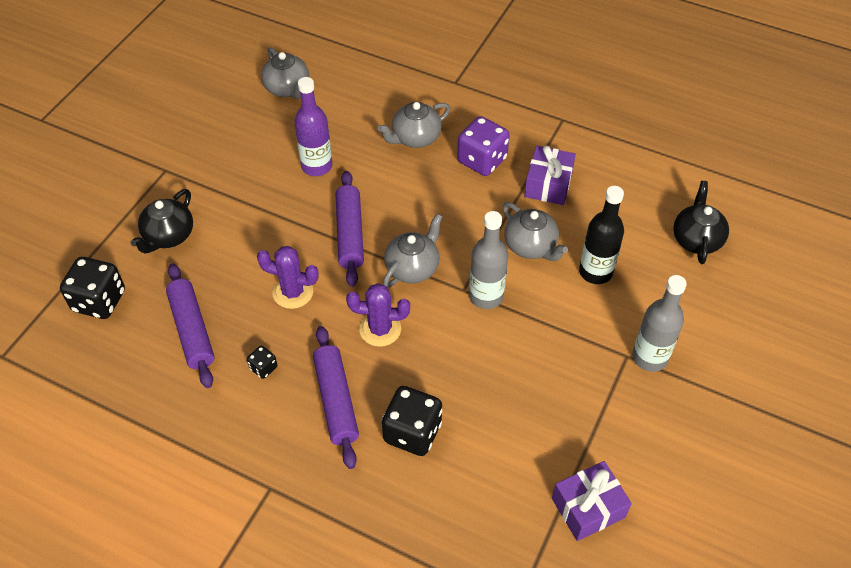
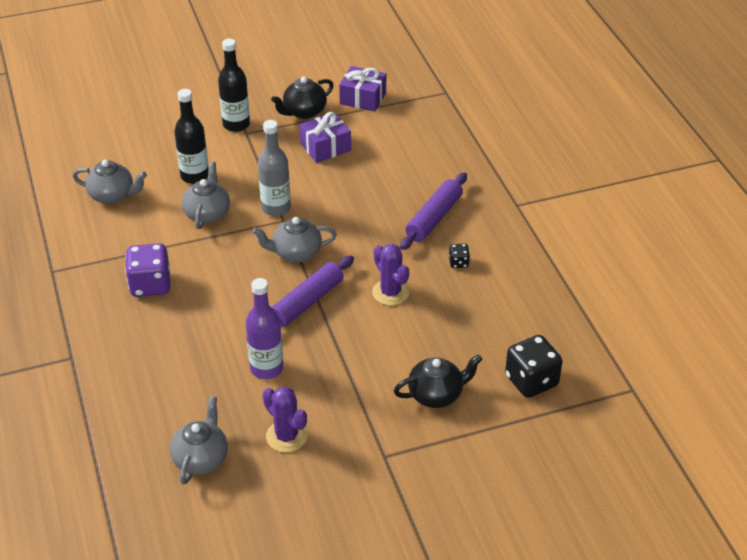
camera: 135 degrees left, 10 degrees down
(192, 330) = (483, 315): purple rolling pin -> none
(380, 329) = (362, 235): purple cactus -> purple cactus (286, 436)
(412, 432) = (409, 177): black dice -> none
(415, 138) = (168, 335): grey teapot -> grey teapot (112, 195)
(548, 185) = (137, 238): purple gift -> purple gift (325, 147)
(649, 357) = (236, 124): grey bottle -> black bottle
(696, 239) = (111, 151): black teapot -> black teapot (304, 112)

